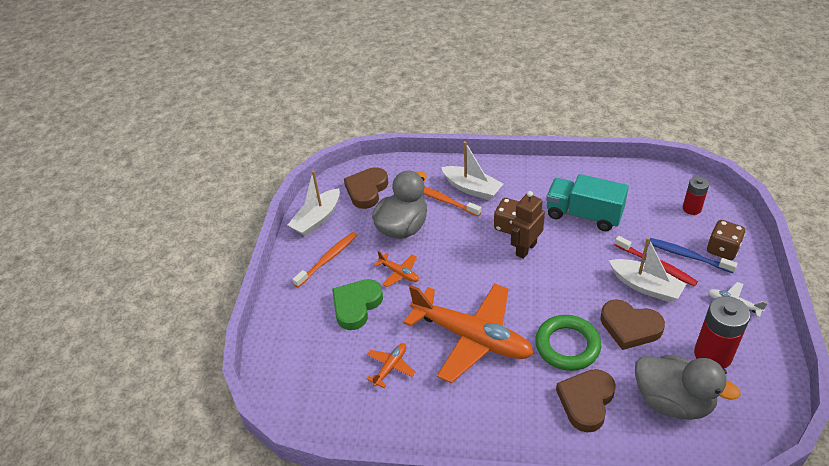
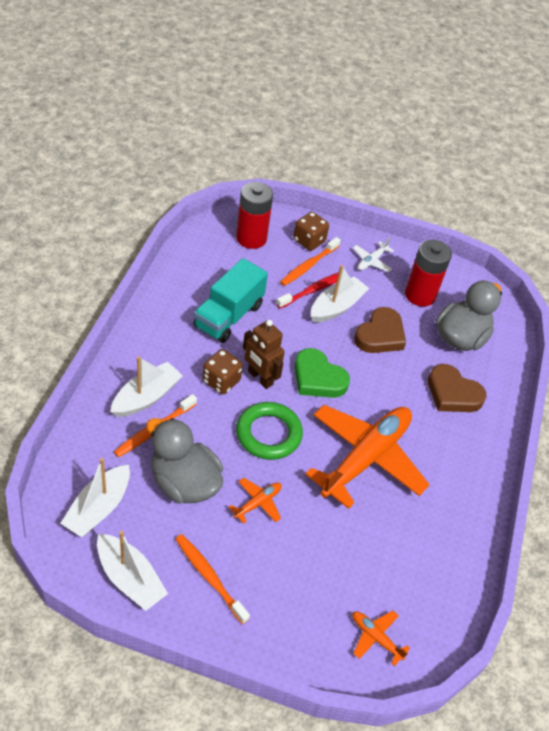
camera: 90 degrees left, 5 degrees up
(356, 306) = (295, 558): green heart -> green heart (318, 378)
(366, 190) = (98, 508): brown heart -> white boat
(391, 367) = (388, 540): orange plane -> orange plane (375, 637)
(567, 346) = (391, 386): green ring -> green ring (268, 434)
(686, 255) = (308, 266): blue toothbrush -> orange toothbrush
(692, 208) = (251, 238): red battery -> red battery, size x1.68

